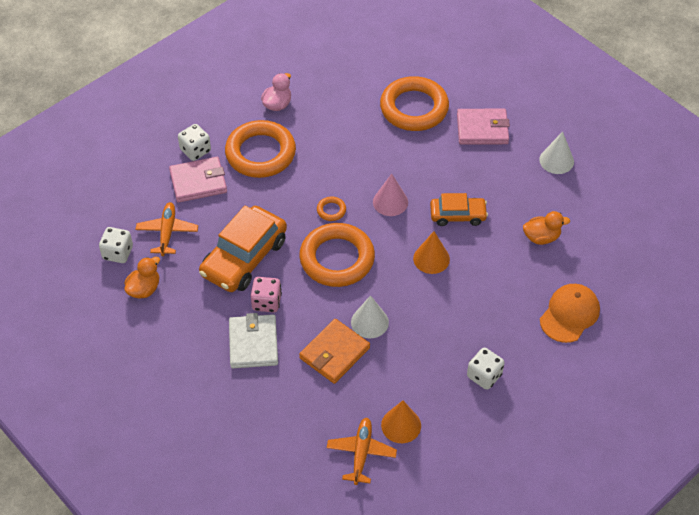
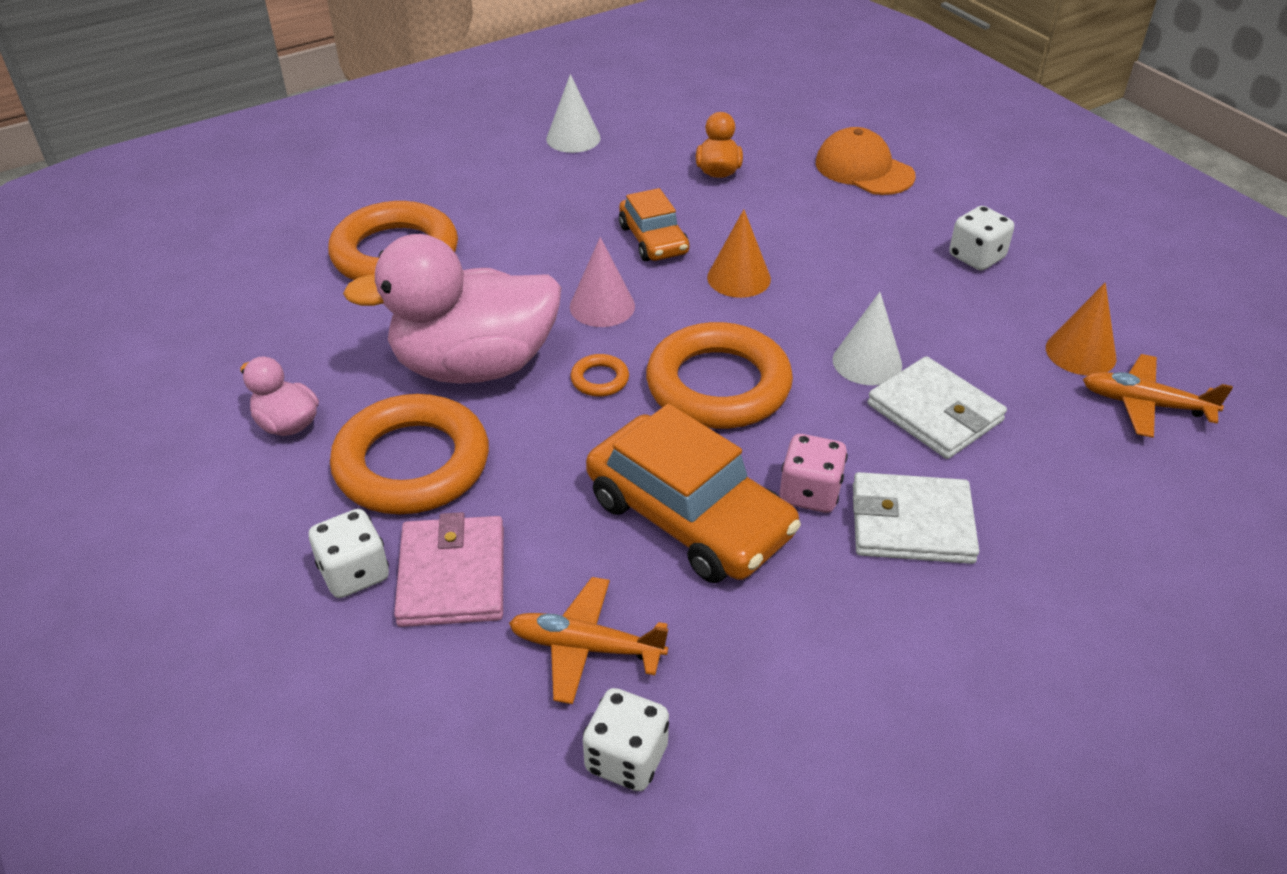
camera: 80 degrees left, 10 degrees down
(144, 289) = (749, 707): orange duck -> none
(331, 160) = (474, 366): none -> pink duck
(334, 353) = (934, 412): orange wallet -> white wallet
(458, 215) = (653, 240): orange car -> orange car turned 150 degrees clockwise
(482, 129) = (479, 192): pink wallet -> none

